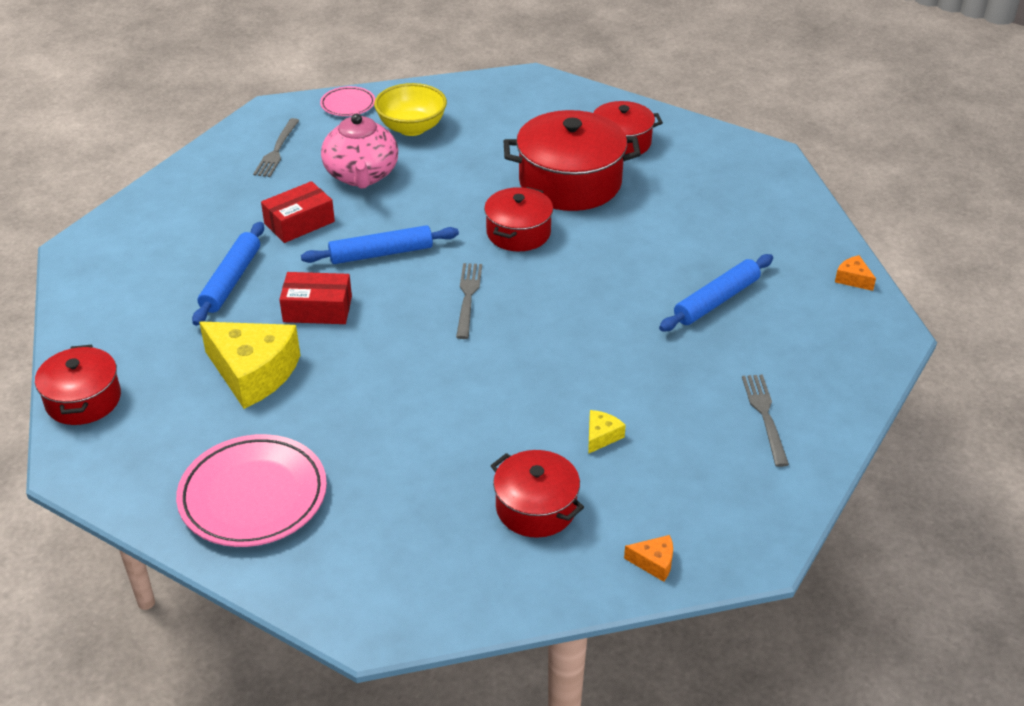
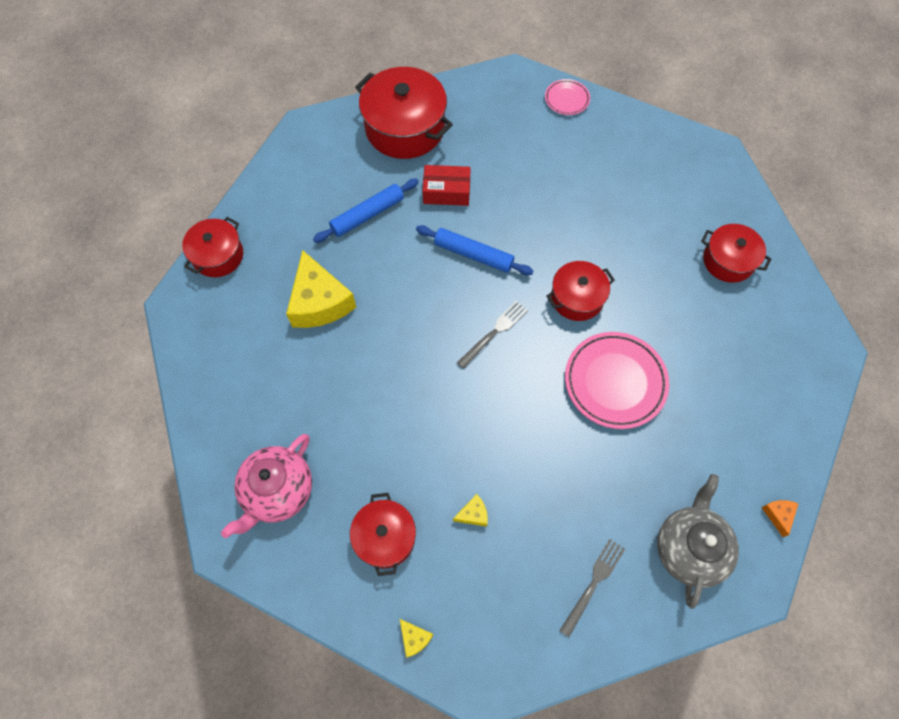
camera: 40 degrees right, 25 degrees up
(253, 496) = (244, 399): pink plate -> pink plate (615, 382)
(277, 150) = (486, 115): grey fork -> none
(317, 309) = (396, 276): red box -> none
(361, 175) = (520, 174): pink teapot -> pink teapot (277, 491)
(412, 128) = (591, 149): yellow bowl -> none
(570, 182) = (654, 275): red pot -> red pot (405, 128)
(654, 562) = (414, 638): orange cheese -> yellow cheese
(716, 300) = (656, 459): blue rolling pin -> none
(812, 342) = (689, 548): none -> grey teapot

